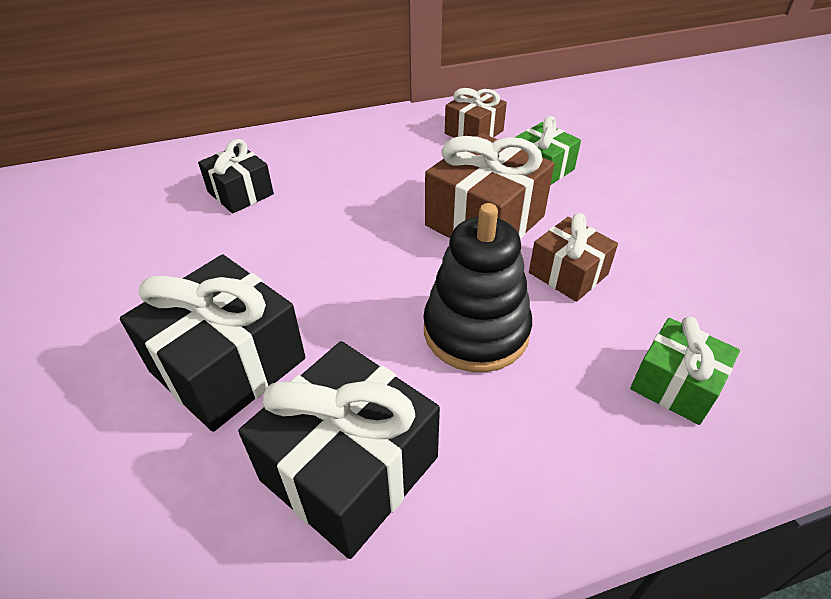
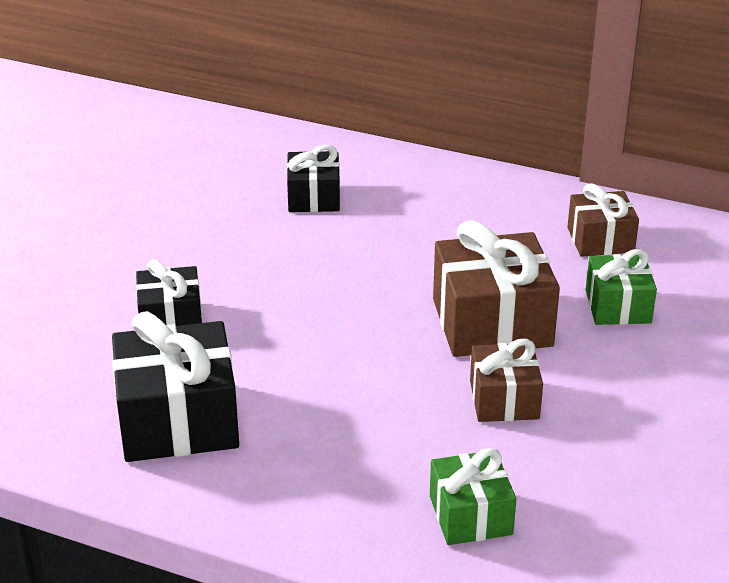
camera: 40 degrees right, 10 degrees down
(228, 365) = (171, 319): black gift -> black gift, size x0.59
(476, 331) = (367, 395): black stacking toy -> none

